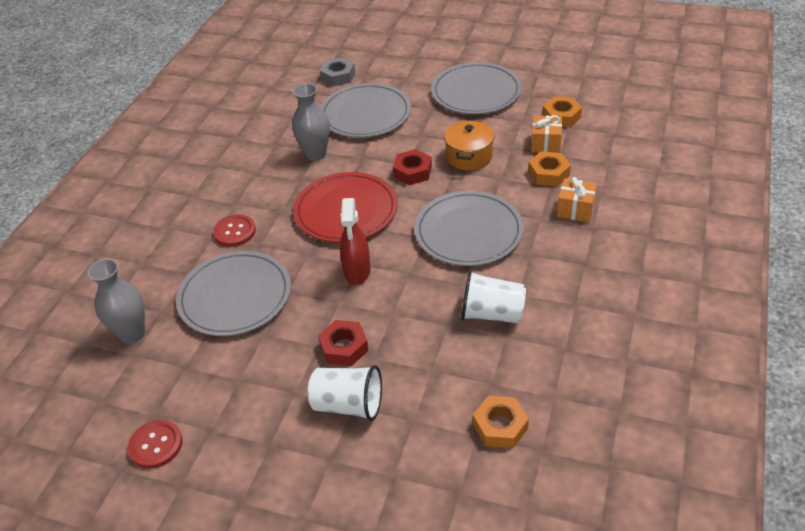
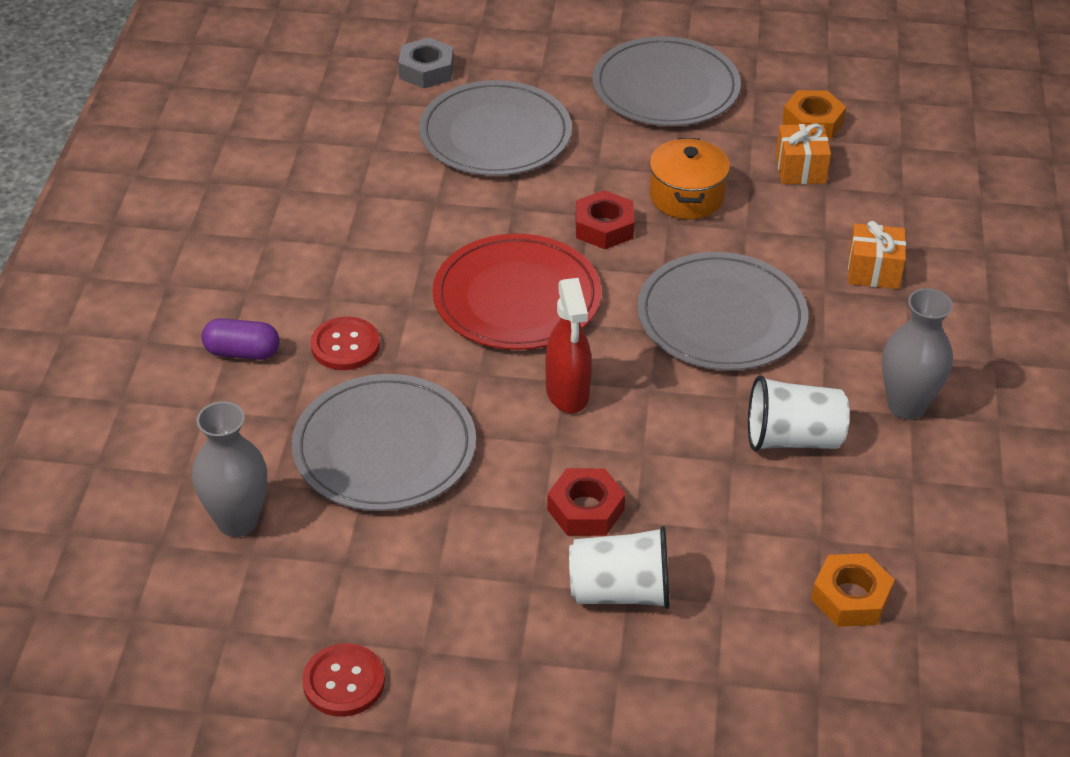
camera: 15 degrees left, 0 degrees up
(174, 231) = (242, 352): none -> purple capsule
(315, 154) = (434, 208): grey vase -> grey vase (906, 406)
(548, 173) = (818, 217): orange nut -> none

